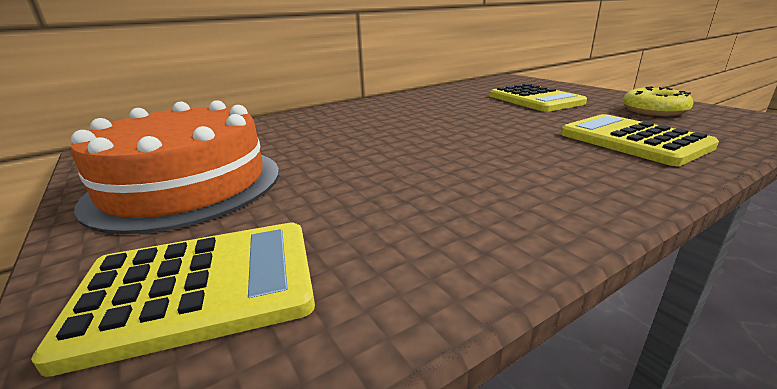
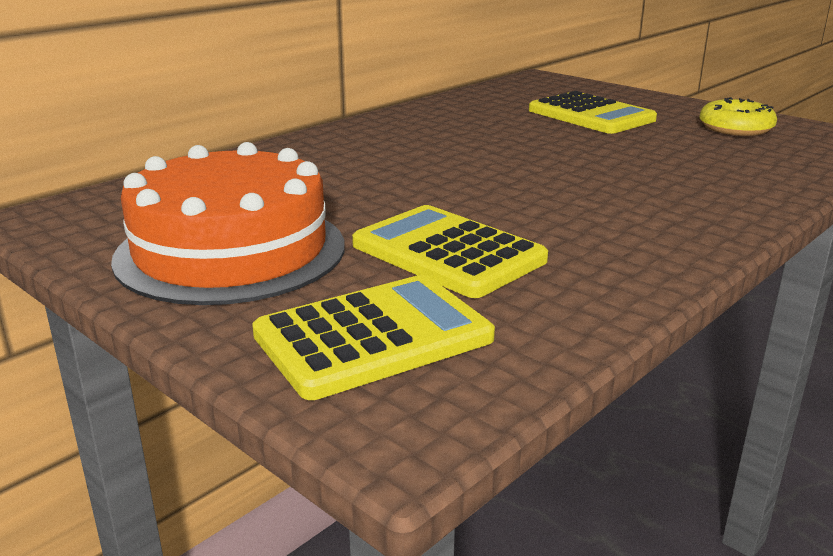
camera: 15 degrees left, 0 degrees up
(632, 140) = (718, 169): yellow calculator -> yellow calculator (448, 253)

